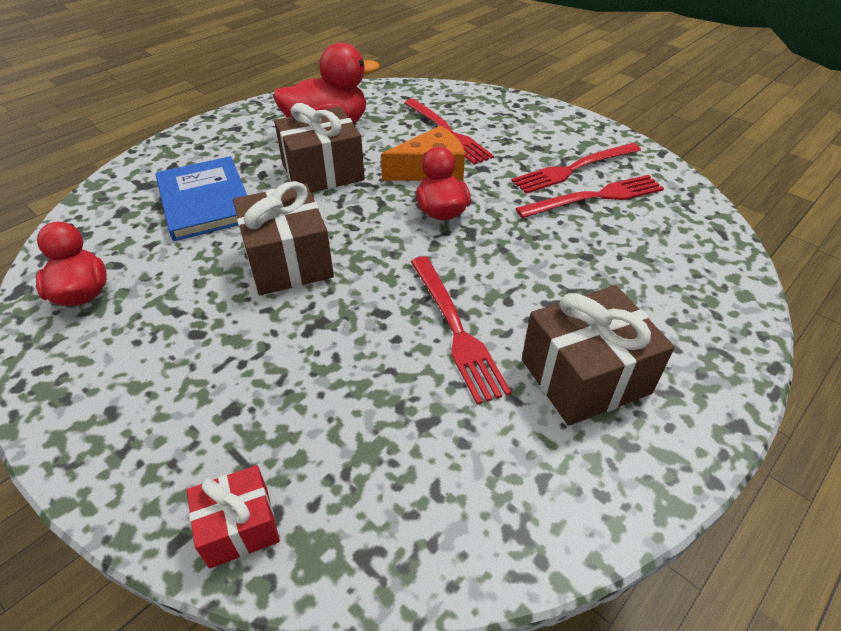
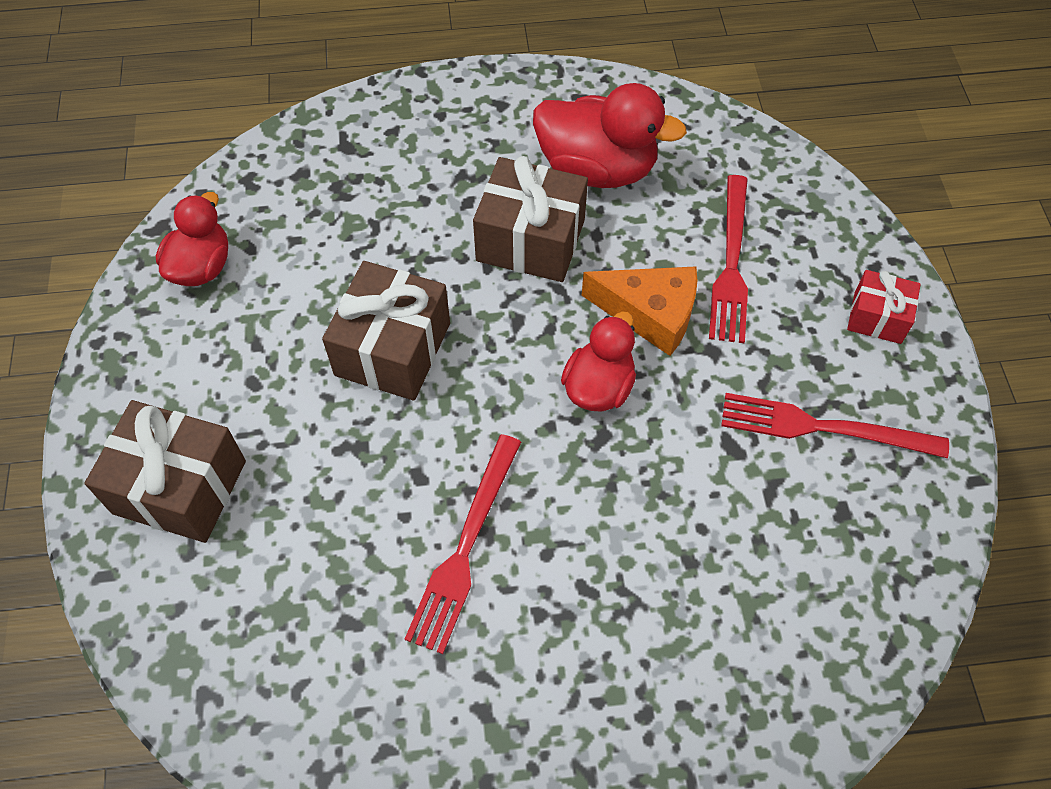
camera: 40 degrees right, 15 degrees up
(205, 201) = (383, 209): blue book -> none
(239, 526) = (147, 598): red gift -> red gift (877, 317)
(585, 376) = (526, 692): brown gift -> brown gift (180, 487)
(595, 197) = (797, 489): red fork -> none

